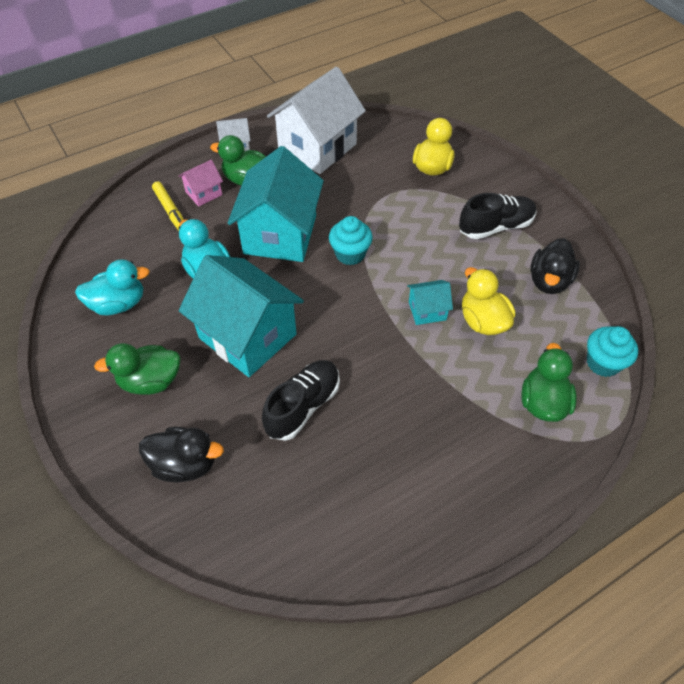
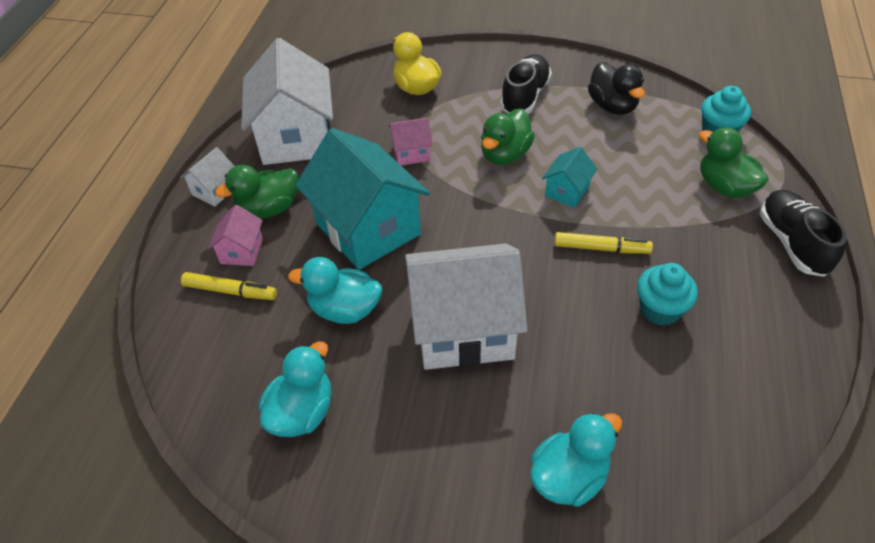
camera: 45 degrees left, 5 degrees down
(150, 381) = (436, 445): green duck -> green duck (505, 154)
(185, 464) = (569, 477): black duck -> turquoise duck
(247, 336) = (463, 329): turquoise house -> white house
(303, 406) = (587, 339): black shoe -> black shoe (792, 243)
(350, 254) = (449, 197): turquoise cupcake -> turquoise cupcake (660, 309)
(368, 208) = (411, 153): none -> pink house
(393, 364) = (601, 248): none -> yellow marker
(483, 321) = (612, 167): yellow duck -> none

